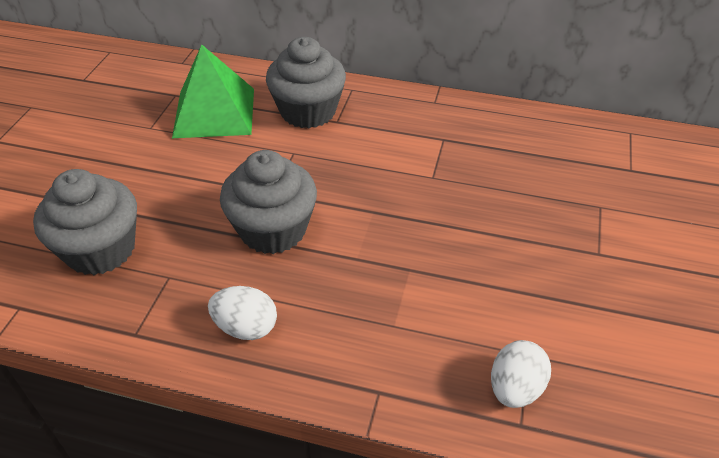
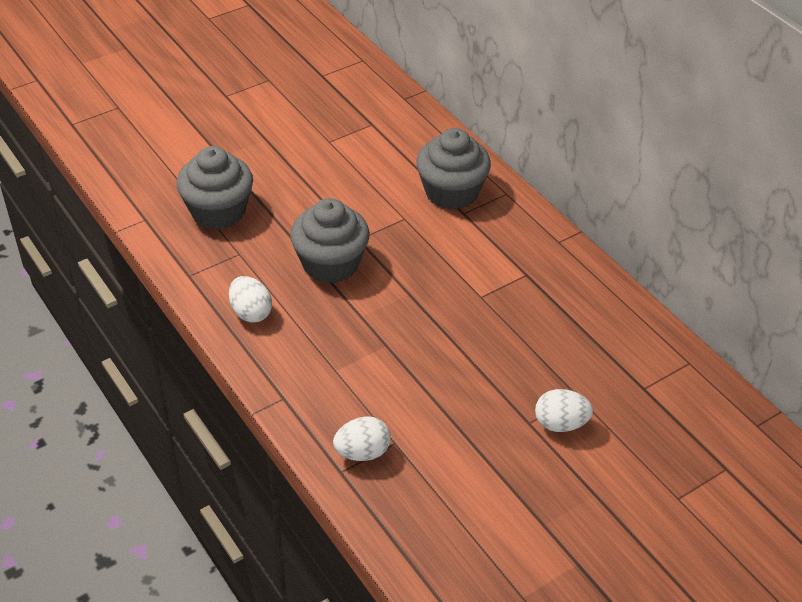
camera: 40 degrees right, 0 degrees up
(214, 112) = (384, 154): green pyramid -> none
(620, 237) = (560, 424): none -> white egg

